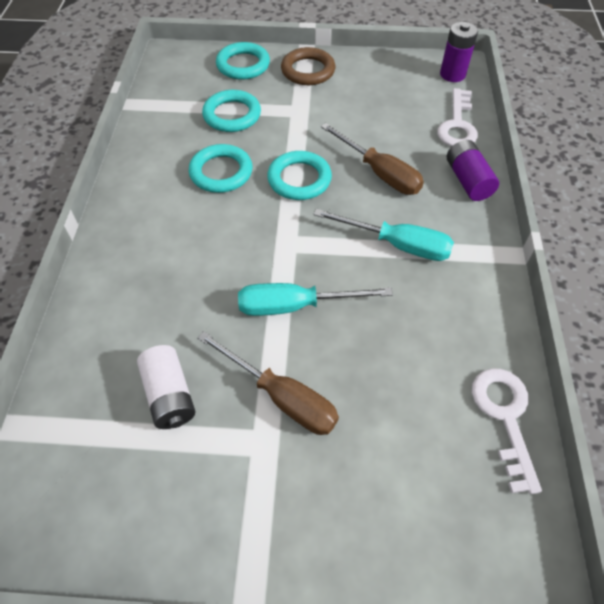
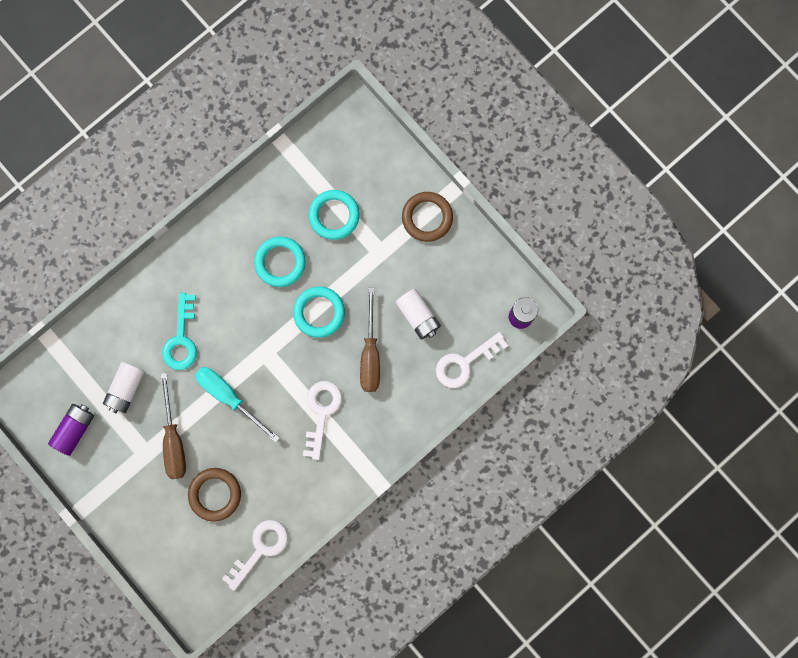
camera: 45 degrees right, 25 degrees up
(187, 298) = (181, 339): none -> turquoise key
(243, 65) = (389, 169): turquoise ring -> none
(382, 124) = (418, 316): none -> white battery
(390, 409) = (215, 494): none -> brown ring
(397, 245) = (321, 412): turquoise screwdriver -> white key
(468, 180) = (414, 410): purple battery -> purple battery (75, 429)

